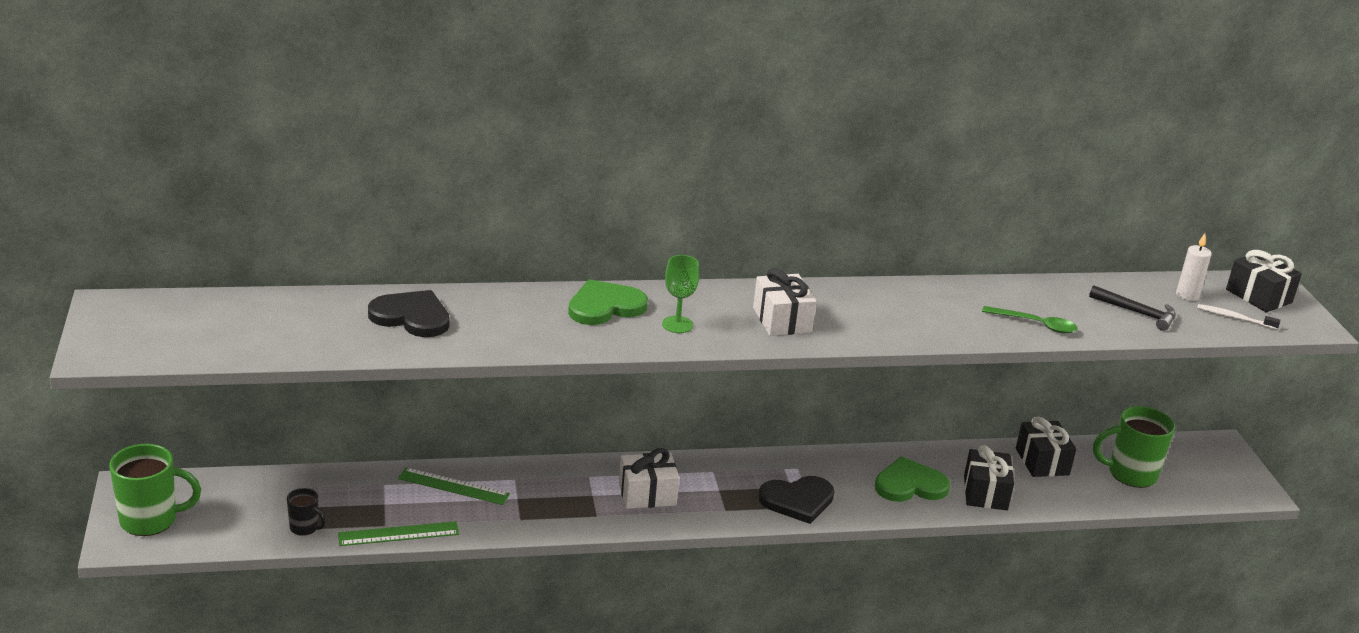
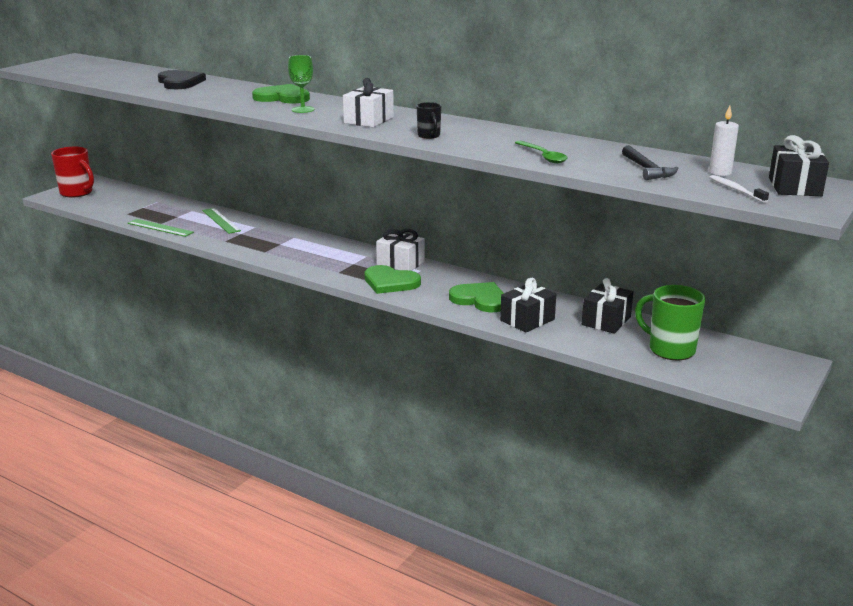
camera: 45 degrees right, 5 degrees down
(151, 520) = (77, 193): green mug -> red mug
(305, 528) = (127, 213): black mug -> black mug (429, 136)
(647, 494) = (309, 253): white gift -> white gift (400, 263)
(797, 500) = (390, 282): black heart -> green heart

